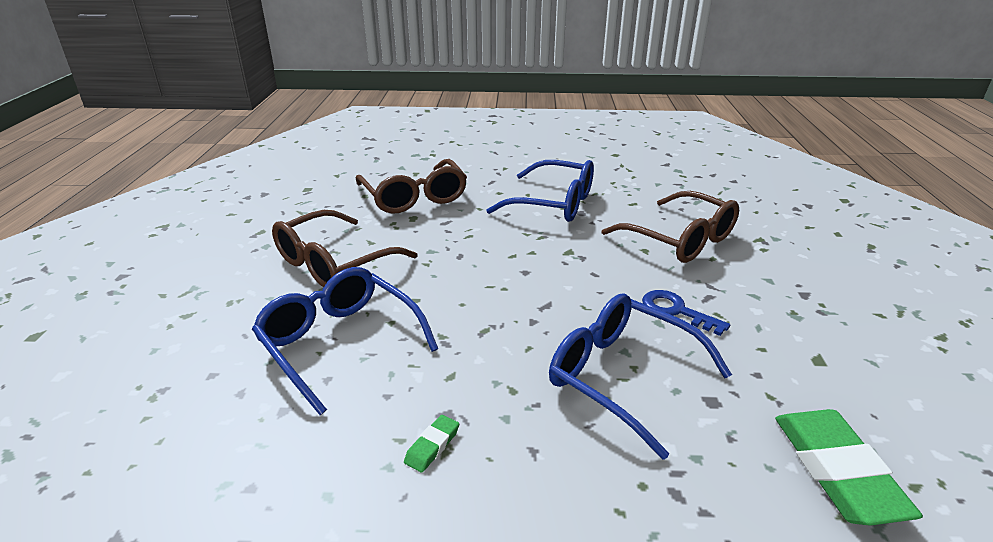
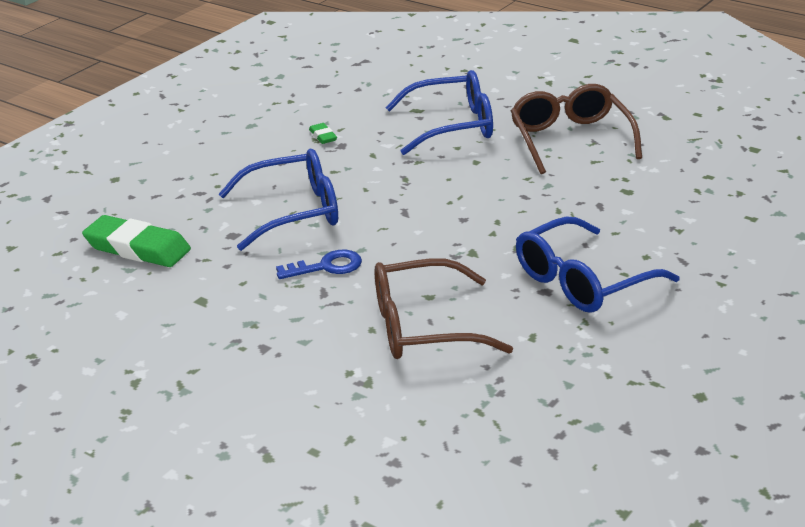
camera: 125 degrees right, 0 degrees up
(414, 197) = (677, 202): brown glasses -> none

